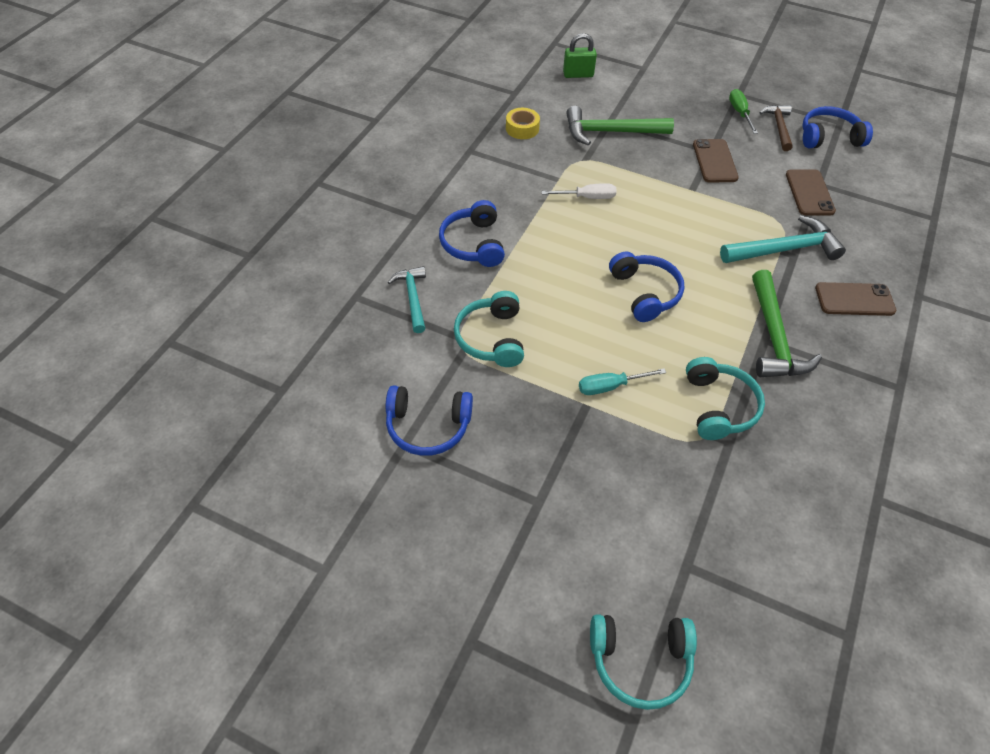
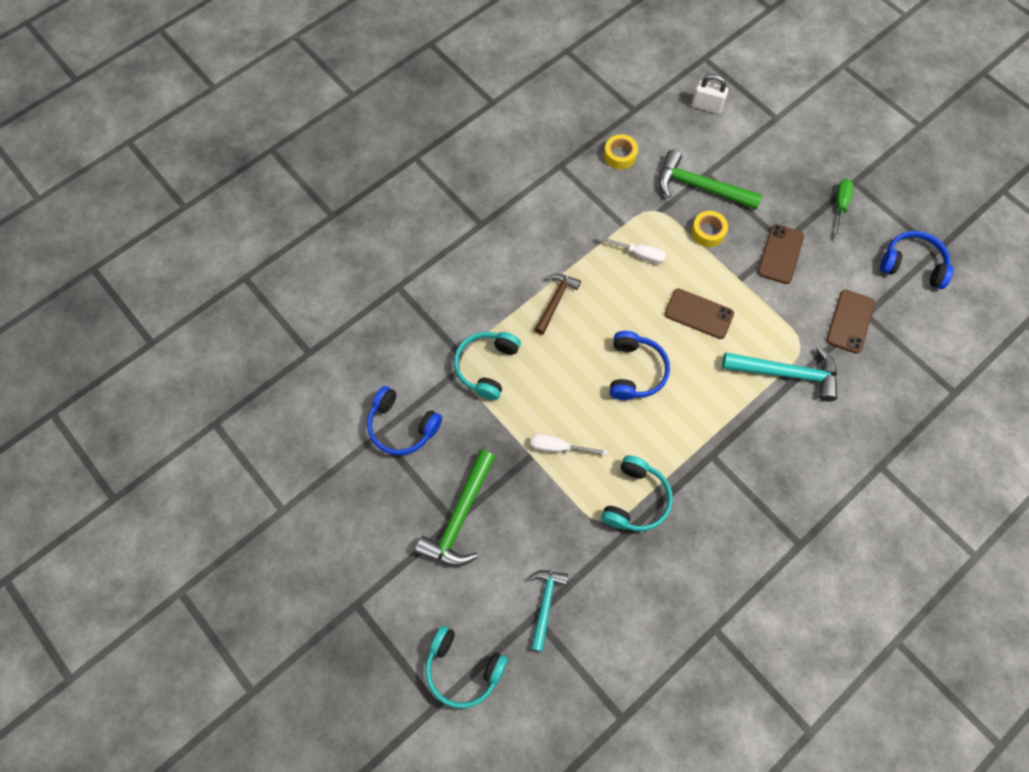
camera: 25 degrees right, 15 degrees up
(412, 298) = (442, 305): turquoise hammer -> turquoise hammer (545, 604)
(473, 244) = (516, 268): blue headphones -> none
(578, 74) = (706, 106): green padlock -> white padlock
(610, 386) = (558, 447): turquoise screwdriver -> white screwdriver
(640, 163) = (708, 232): none -> yellow tape
(774, 337) = (721, 455): green hammer -> green hammer (460, 517)
(779, 127) = (869, 236): brown hammer -> brown hammer (555, 301)
(854, 299) = (817, 447): brown phone -> brown phone (698, 314)

